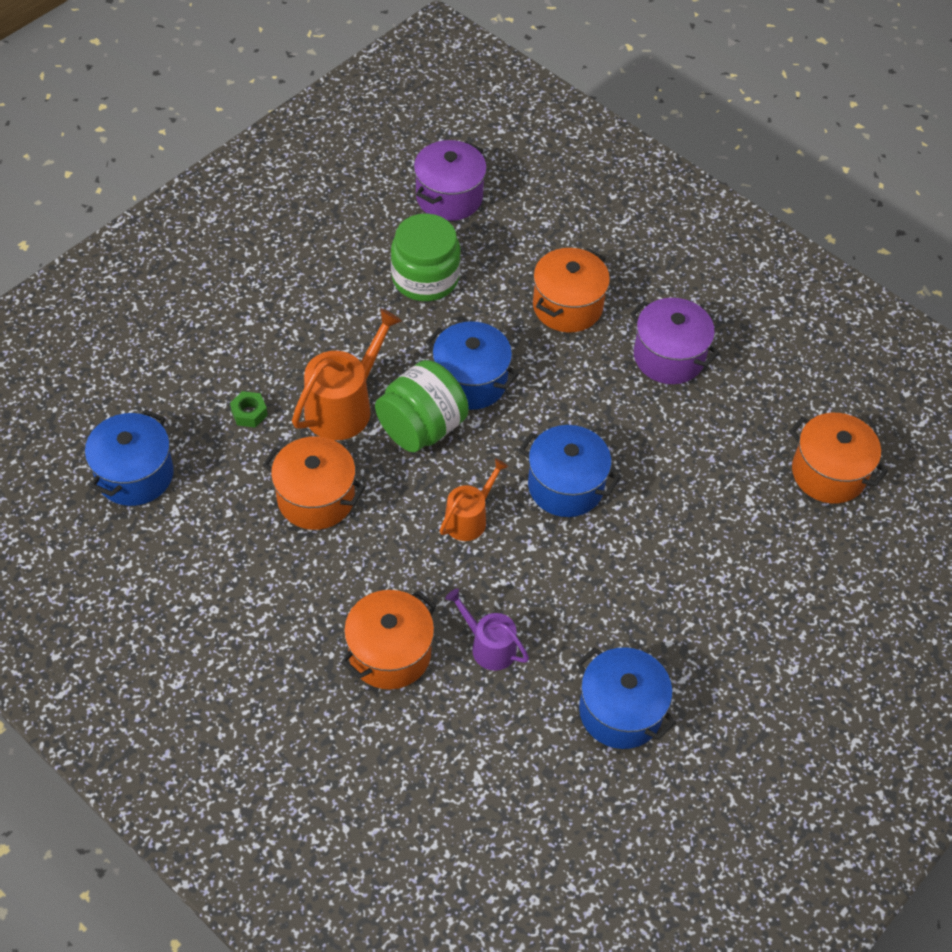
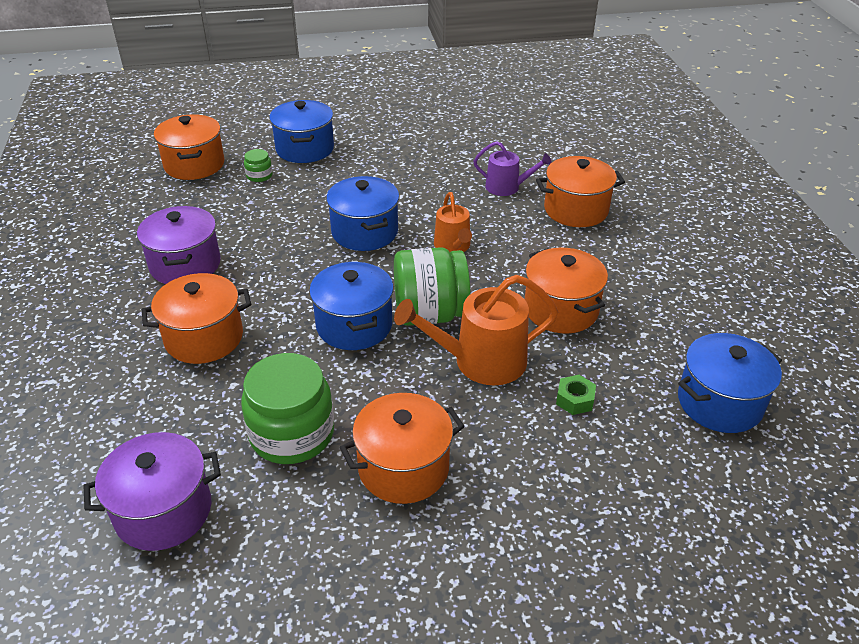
camera: 140 degrees left, 15 degrees down
(331, 297) = (403, 468): none -> orange pot
(469, 518) = (453, 246): orange watering can -> orange watering can turned 90 degrees counterclockwise
(489, 646) = (507, 187): purple watering can -> purple watering can turned 60 degrees counterclockwise
(620, 711) = (458, 137): blue pot -> blue pot (305, 149)
(749, 499) = (259, 176): none -> green jar

